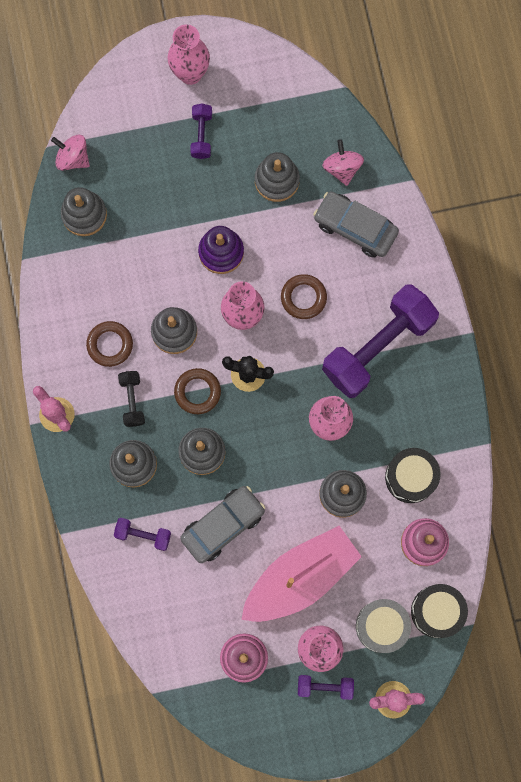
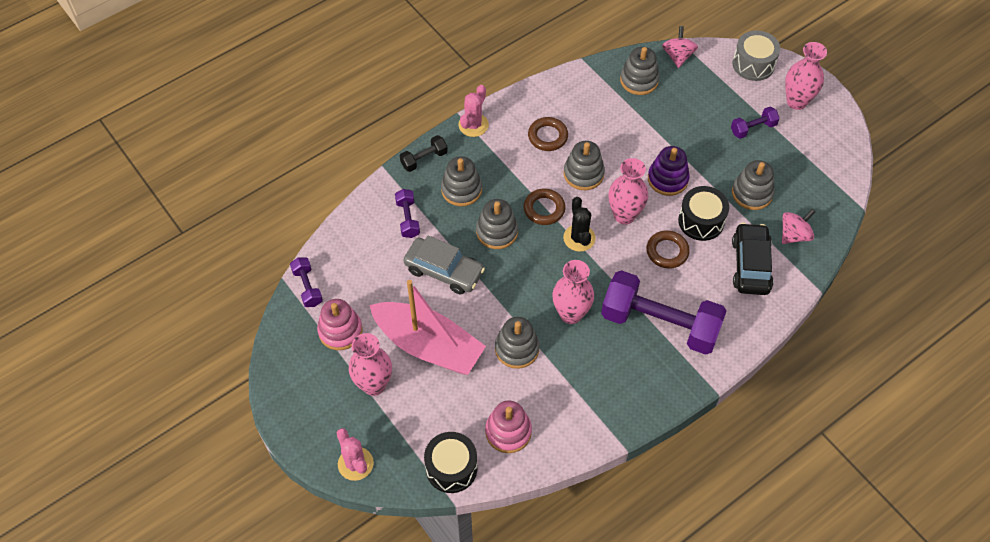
camera: 65 degrees right, 20 degrees down
(132, 400) = (512, 168): black dumbbell -> black dumbbell (424, 159)
(325, 686) = (343, 403): purple dumbbell -> purple dumbbell (307, 287)
(355, 228) = (750, 265): grey car -> black car
(381, 626) = (416, 427): grey drum -> grey drum (753, 64)
(410, 477) = (560, 397): black drum -> black drum (701, 221)

